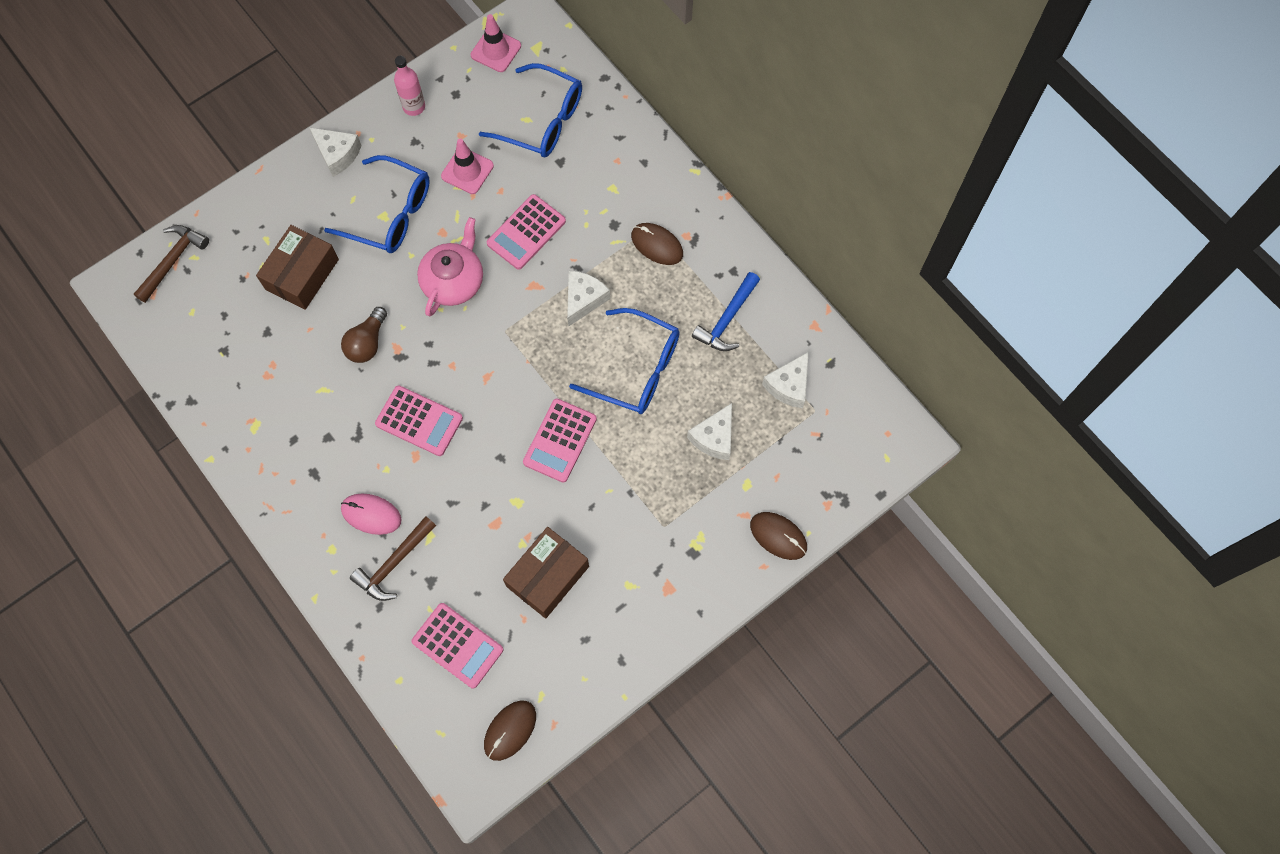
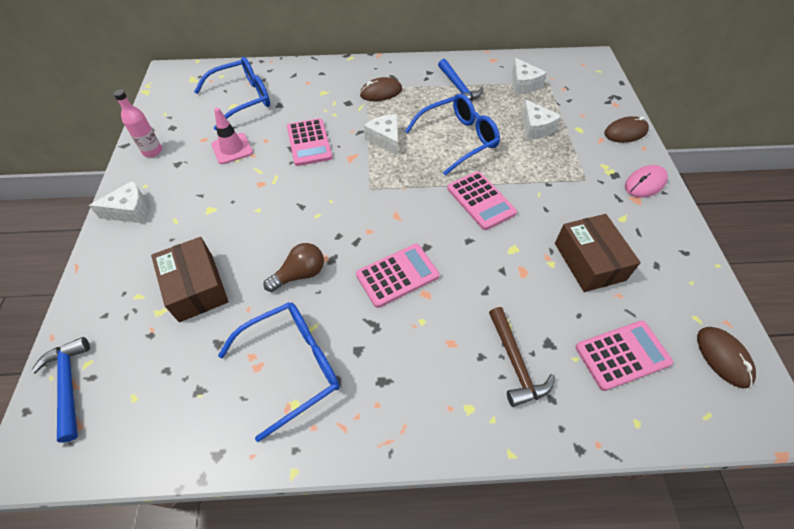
camera: 55 degrees left, 15 degrees down
(173, 261) = (69, 384): brown hammer -> blue hammer
(367, 343) = (300, 274): brown light bulb -> brown light bulb turned 90 degrees counterclockwise
(371, 514) = (456, 356): pink mouse -> pink mouse (645, 183)
(390, 214) = (213, 204): blue glasses -> blue glasses (293, 366)
(453, 281) = (304, 196): pink teapot -> none
(496, 50) = (169, 96): pink traffic cone -> none

